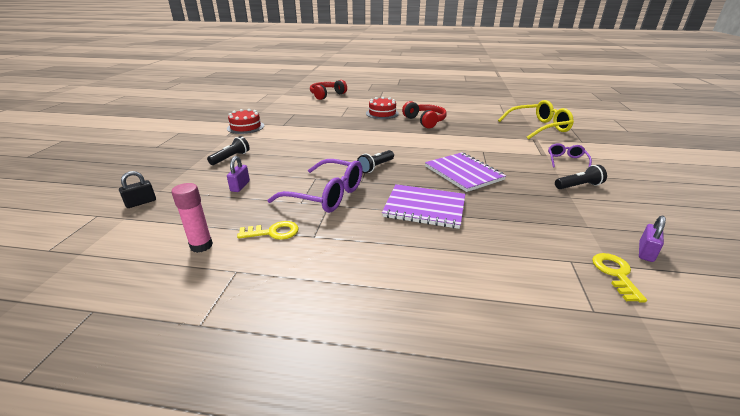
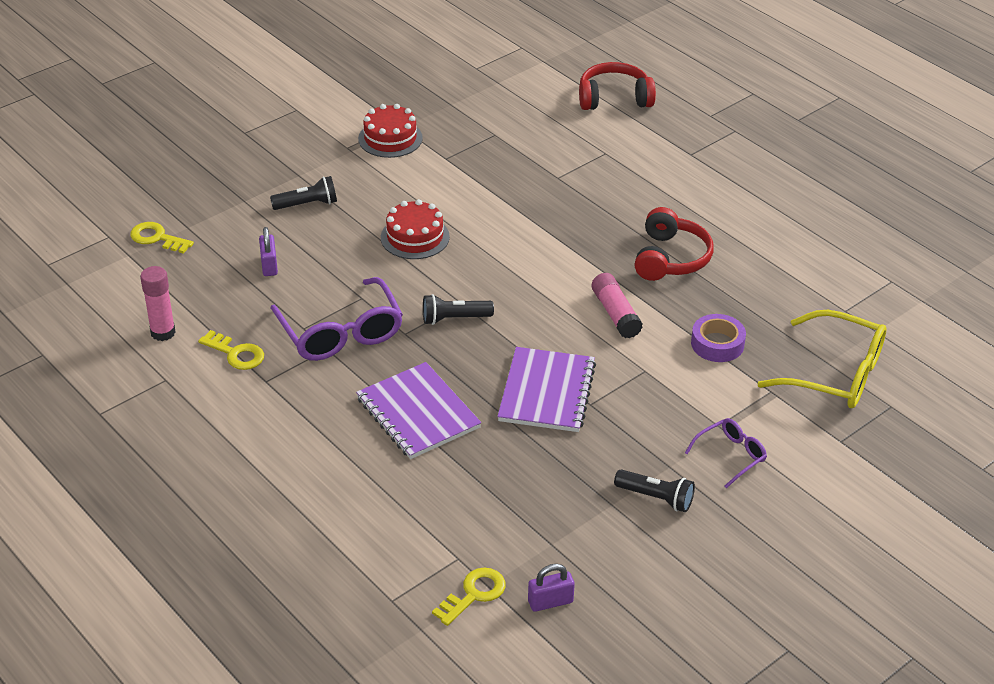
camera: 40 degrees right, 10 degrees up
(141, 202) = (157, 238): black padlock -> yellow key
(240, 186) = (269, 265): purple padlock -> purple padlock turned 60 degrees counterclockwise
(382, 113) = (632, 202): red cake -> red cake (415, 237)
(437, 140) = (615, 314): none -> pink glue stick
(489, 134) = (717, 344): none -> purple tape

